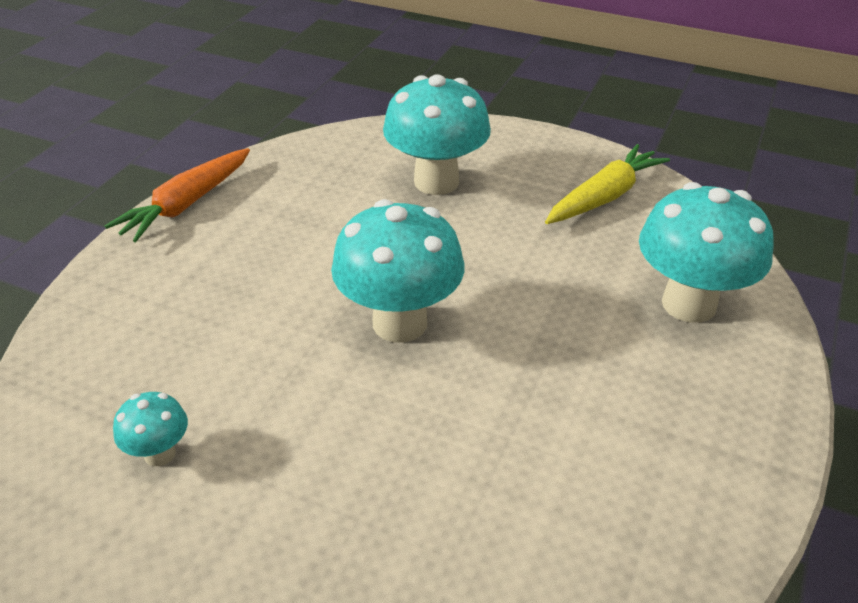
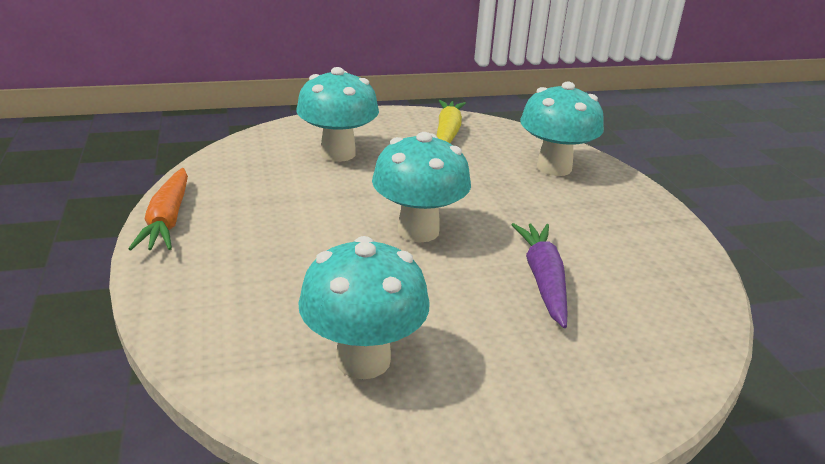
camera: 40 degrees left, 10 degrees down
(160, 454) = (363, 360): turquoise mushroom -> turquoise mushroom, size x2.10
(460, 461) = (543, 280): none -> purple carrot

